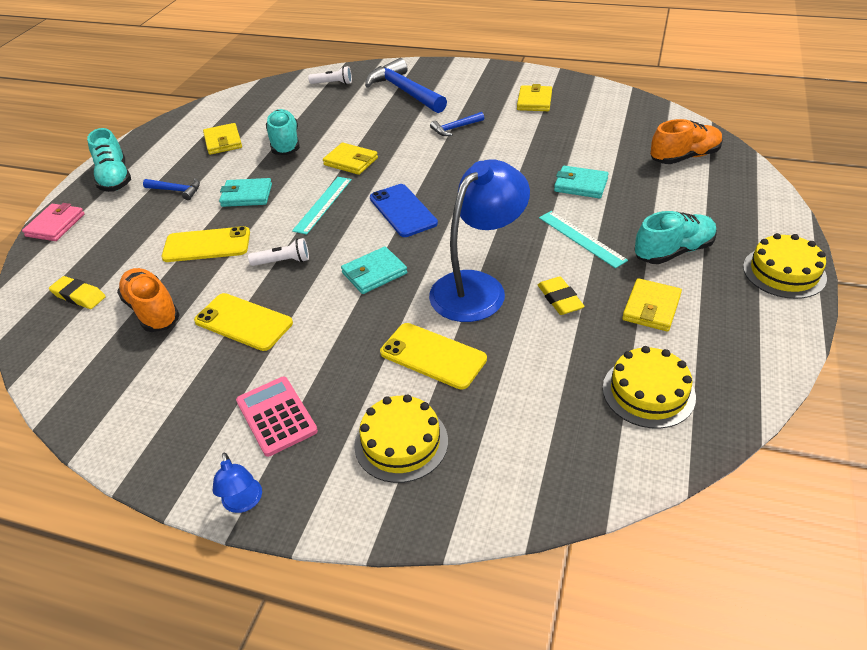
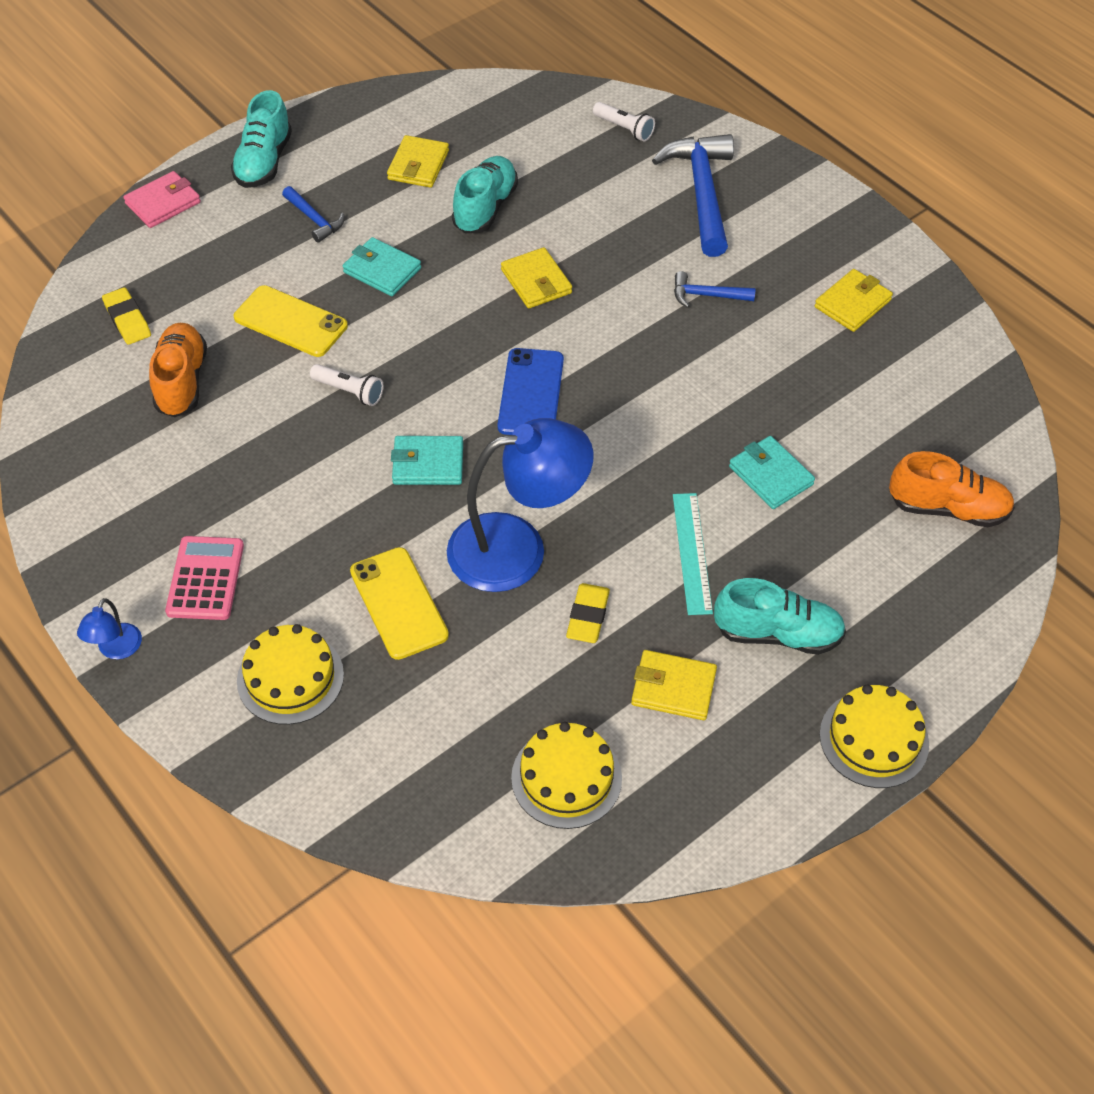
camera: 30 degrees right, 10 degrees up
(243, 322) = (254, 449): yellow phone -> none
(323, 204) = (452, 332): turquoise ruler -> none
(651, 308) = (673, 688): yellow wallet -> yellow wallet turned 45 degrees clockwise

